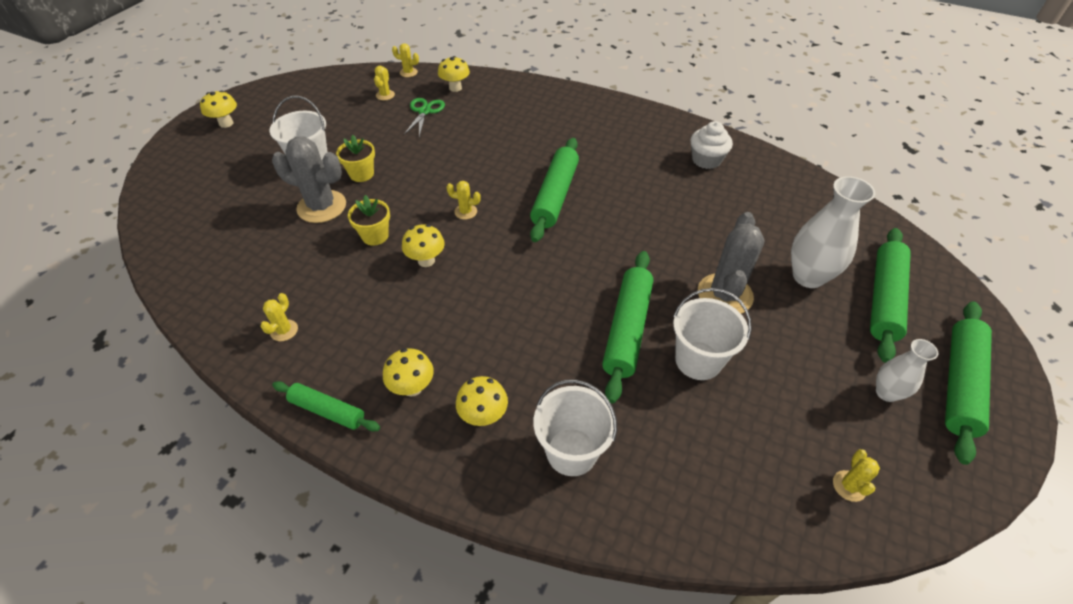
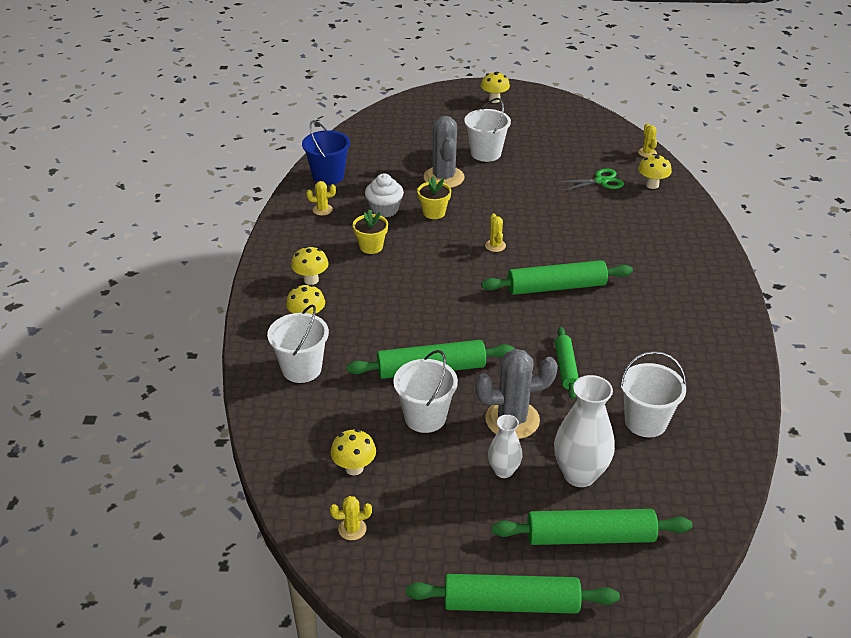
camera: 65 degrees right, 10 degrees down
(221, 302) = (328, 176): none -> blue bucket
(327, 411) = (273, 252): green rolling pin -> green rolling pin (565, 367)
(361, 174) = (494, 181): yellow flower pot -> yellow flower pot (371, 246)
(385, 95) = (602, 153): yellow cactus -> none
(426, 260) = (427, 245): yellow mushroom -> yellow mushroom (354, 468)
(706, 160) = (698, 371): white cupcake -> white cupcake (384, 209)
(755, 212) = (645, 422): none -> white bucket
(886, 393) = (465, 547): white vase -> white vase (503, 471)

